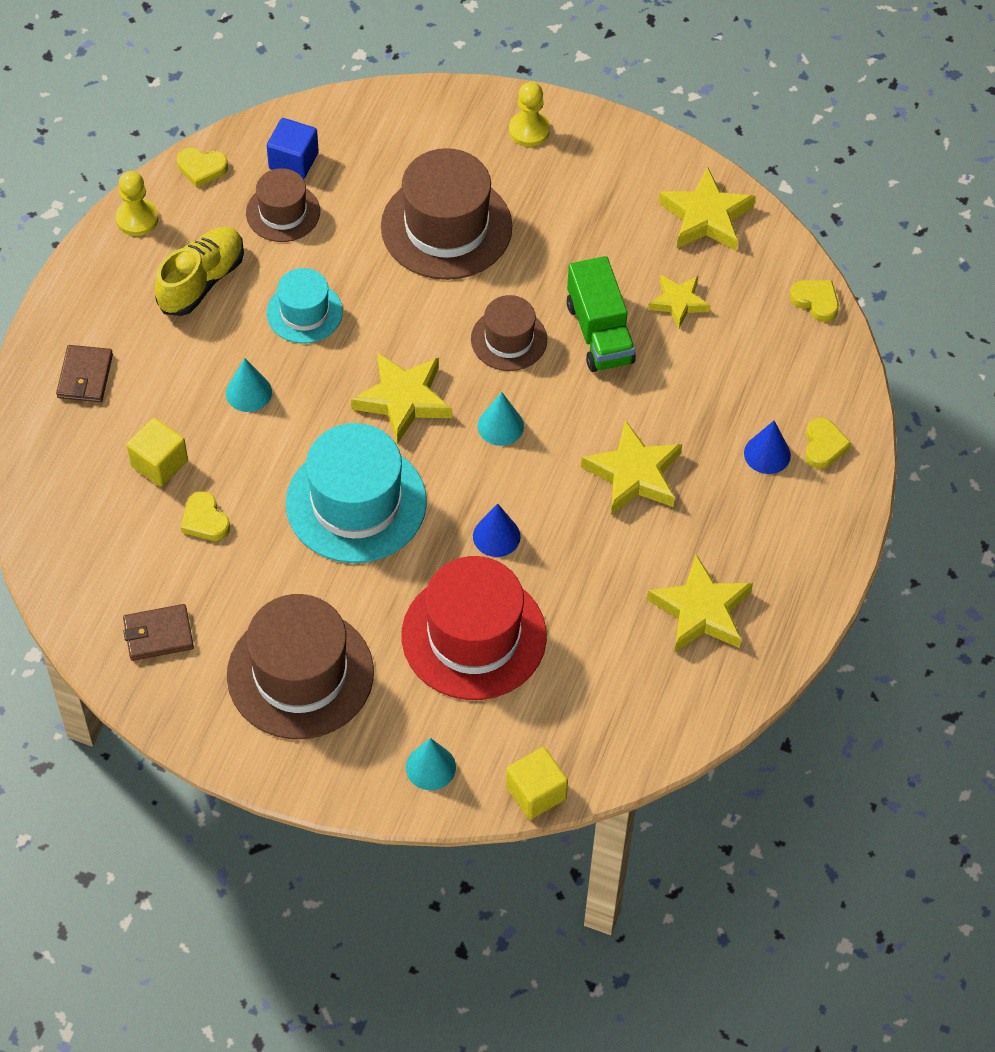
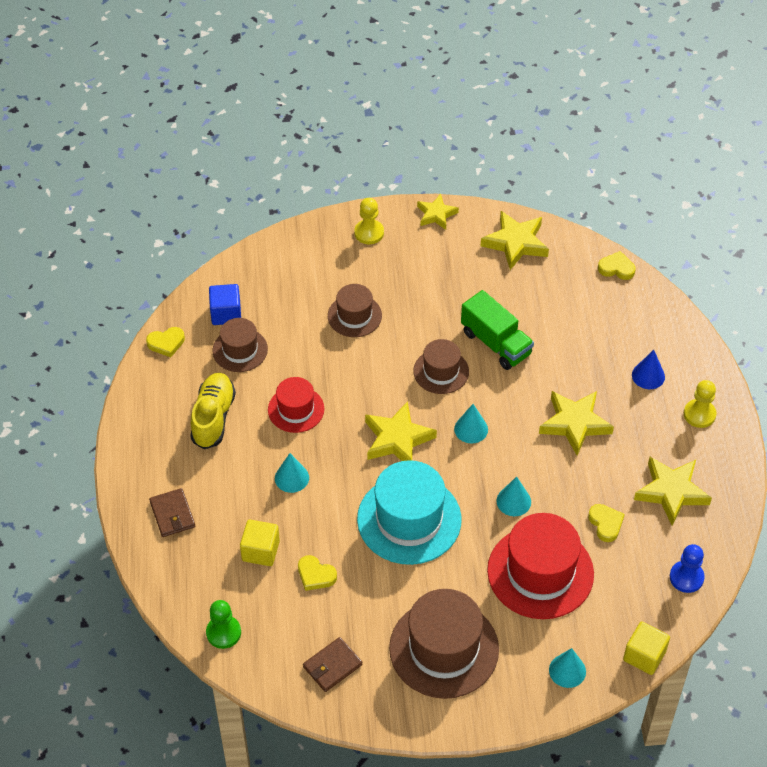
camera: 25 degrees left, 5 degrees down
(59, 540) = (223, 633): none -> green pawn
(137, 219) = (142, 394): yellow pawn -> yellow pawn (699, 414)
(304, 312) = (296, 409): turquoise hat -> red hat
(446, 227) = (354, 316): brown hat -> brown hat, size x0.57
(496, 536) = (513, 501): blue cone -> turquoise cone
(650, 723) = (686, 577): none -> blue pawn
(678, 302) = (533, 304): yellow star -> yellow star (436, 214)
(823, 446) = (679, 356): yellow heart -> yellow heart (605, 524)

